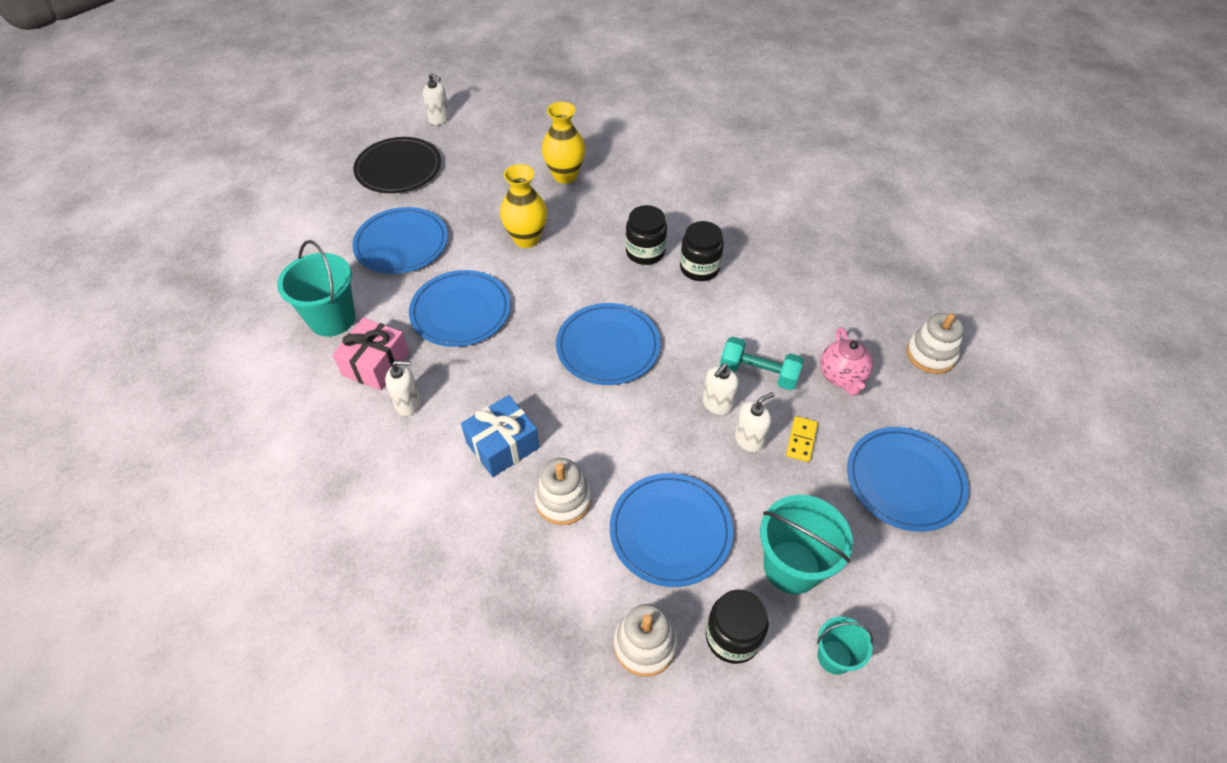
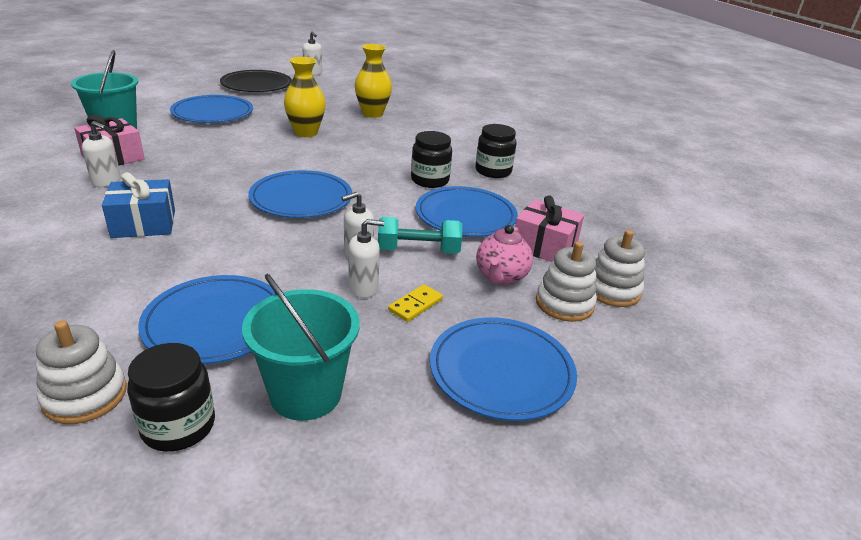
camera: 20 degrees right, 20 degrees down
(461, 311) = (210, 151): blue plate -> blue plate (465, 215)
(563, 500) = (148, 270): white stacking toy -> white stacking toy (564, 304)
(645, 252) = (392, 161): black jar -> black jar (493, 171)
(758, 373) = (418, 251): turquoise dumbbell -> turquoise dumbbell turned 45 degrees counterclockwise
(834, 657) = (270, 493): turquoise bucket -> none
(851, 322) = (544, 246): none -> pink gift

